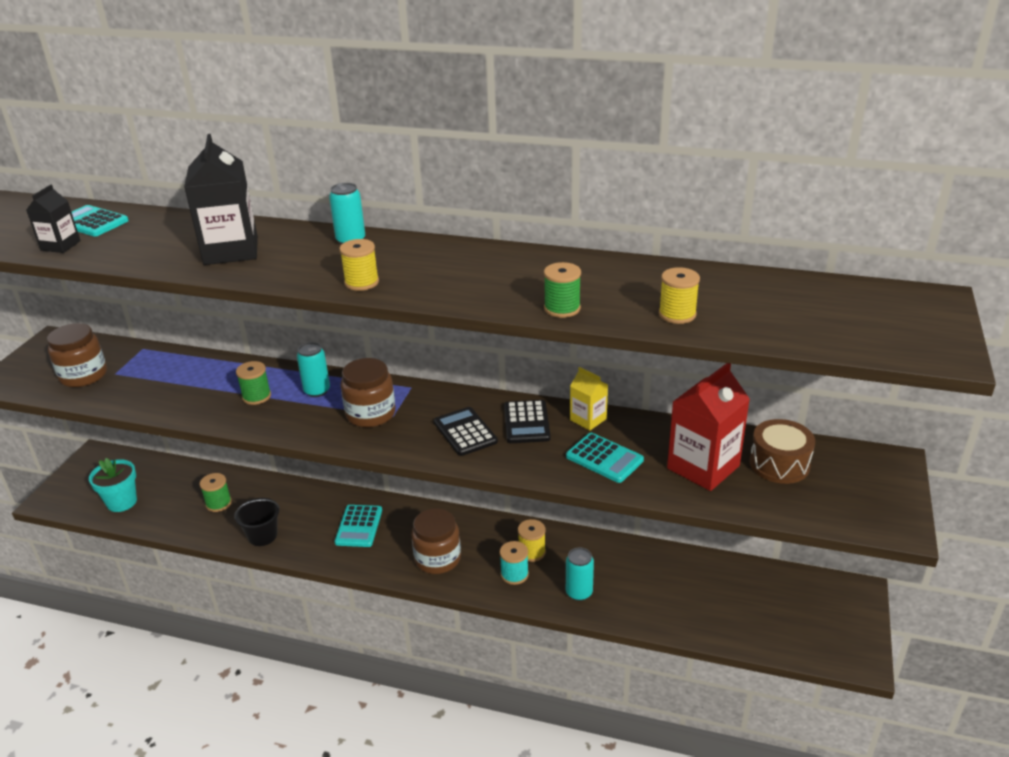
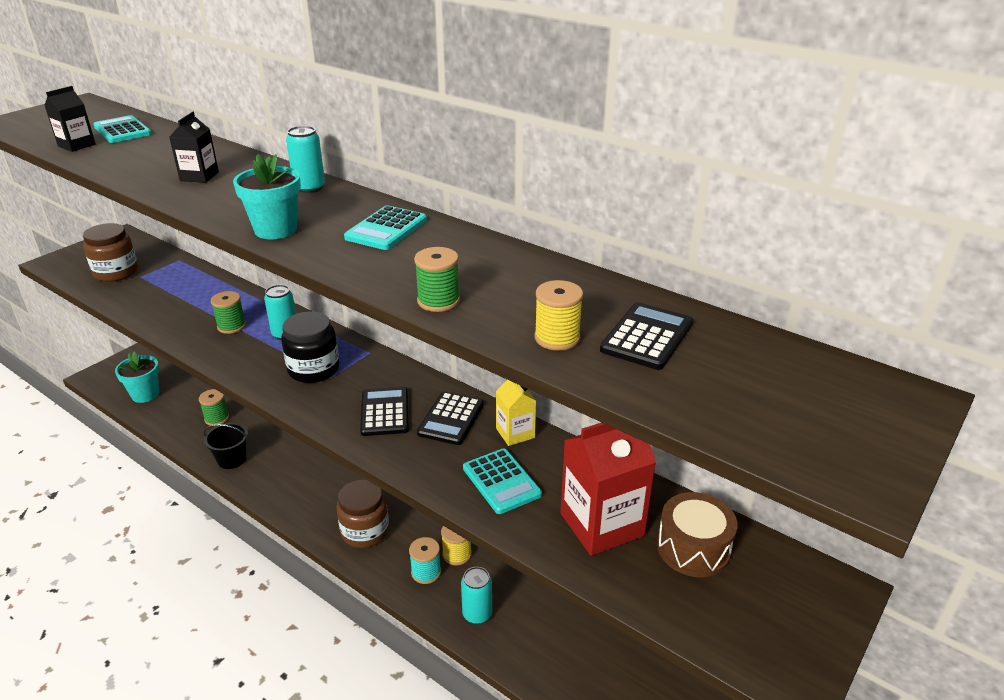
camera: 20 degrees right, 0 degrees up
(231, 251) = (199, 176): black carton -> black carton, size x0.55
(359, 526) = (316, 476): turquoise calculator -> turquoise calculator (386, 229)
(361, 282) = (275, 230): yellow spool -> turquoise flower pot
(370, 414) = (313, 369): brown jar -> black jar
(739, 299) = (647, 337): none -> black calculator

